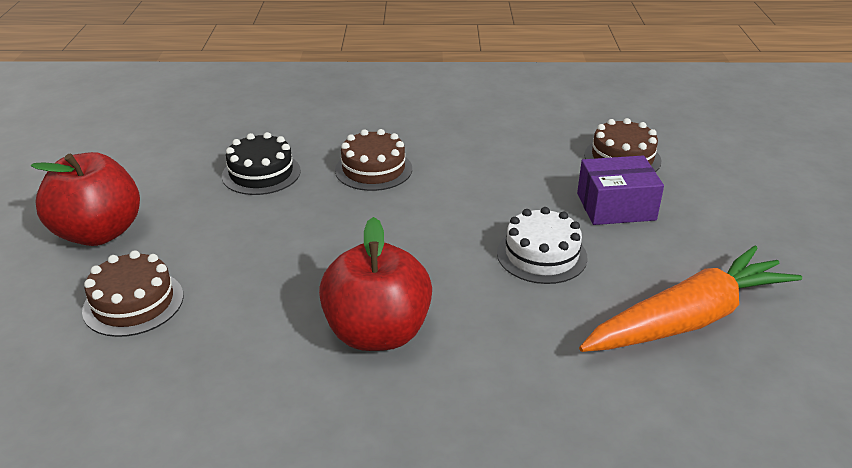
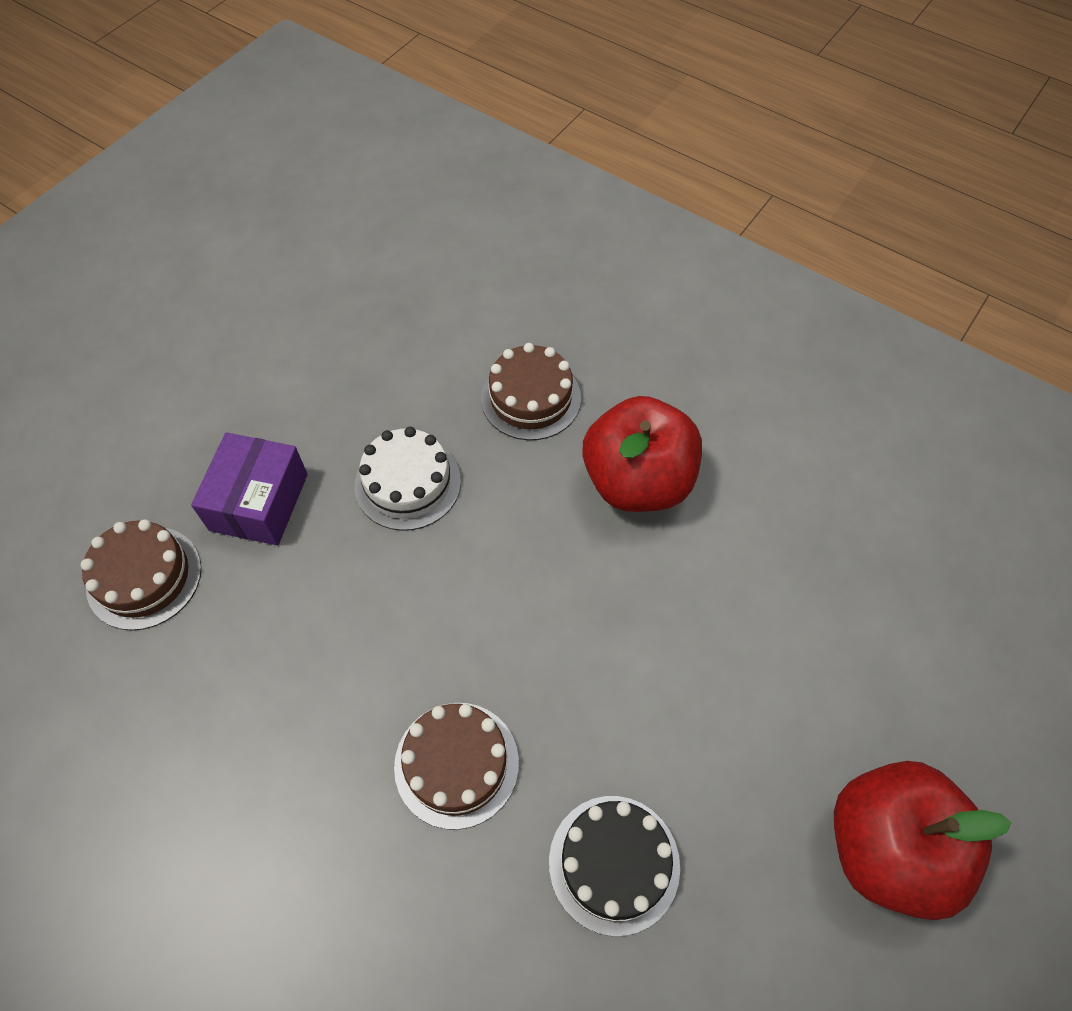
camera: 145 degrees left, 25 degrees up
(133, 303) = (864, 668): brown cake -> brown cake (530, 398)
(616, 207) = (259, 502): purple box -> purple box turned 75 degrees clockwise
(688, 319) = (370, 346): orange carrot -> none

